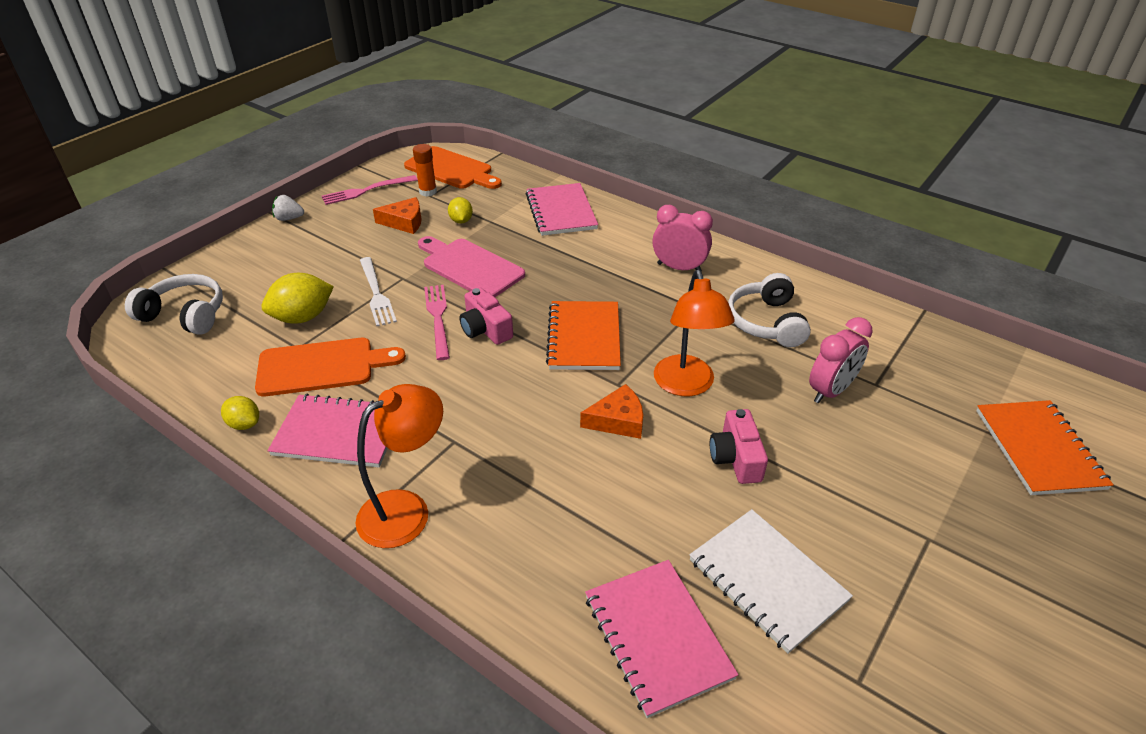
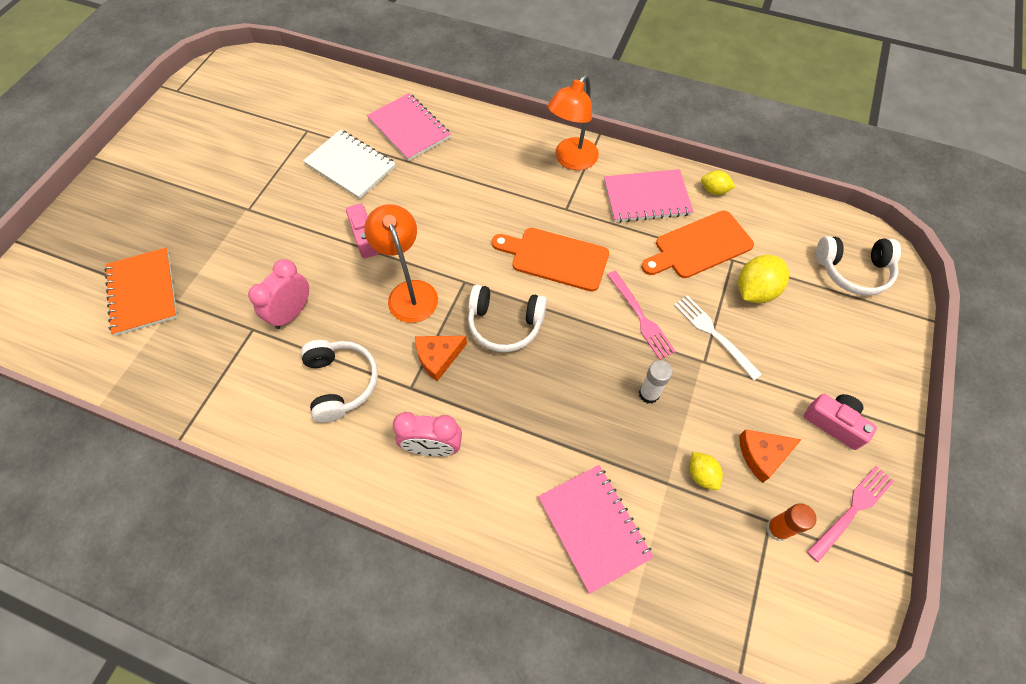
camera: 165 degrees right, 20 degrees up
(289, 218) = (891, 428): white strawberry -> none
(451, 169) = (781, 598): orange cutting board -> orange cutting board (555, 258)
(470, 267) = (649, 394): pink cutting board -> white glue stick
(485, 329) = (593, 314): pink camera -> pink camera (834, 423)
(584, 337) = (505, 324): orange notebook -> white headphones
(618, 420) = (457, 249): orange cheese -> orange cheese (438, 357)

